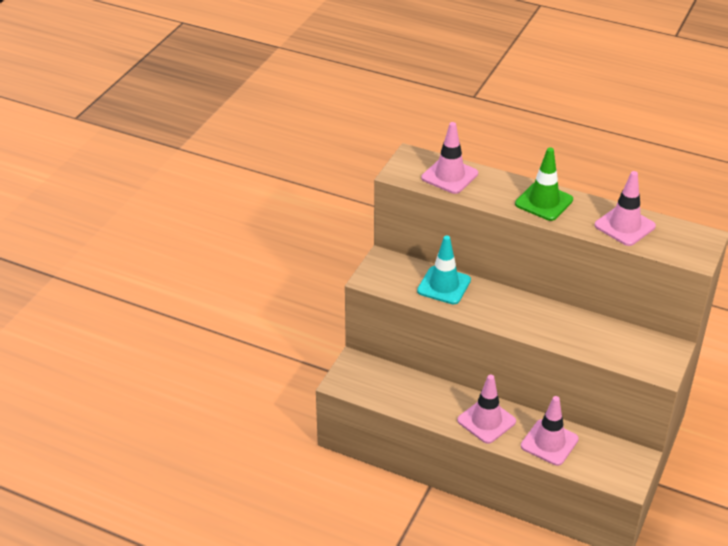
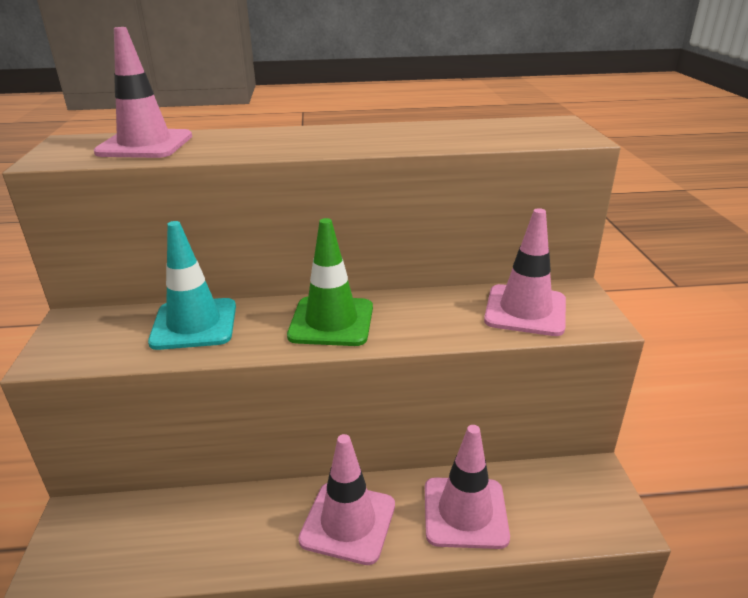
camera: 30 degrees left, 10 degrees down
(544, 202) = (314, 138): green traffic cone -> green traffic cone (331, 322)
(624, 226) = (449, 133): pink traffic cone -> pink traffic cone (525, 310)

